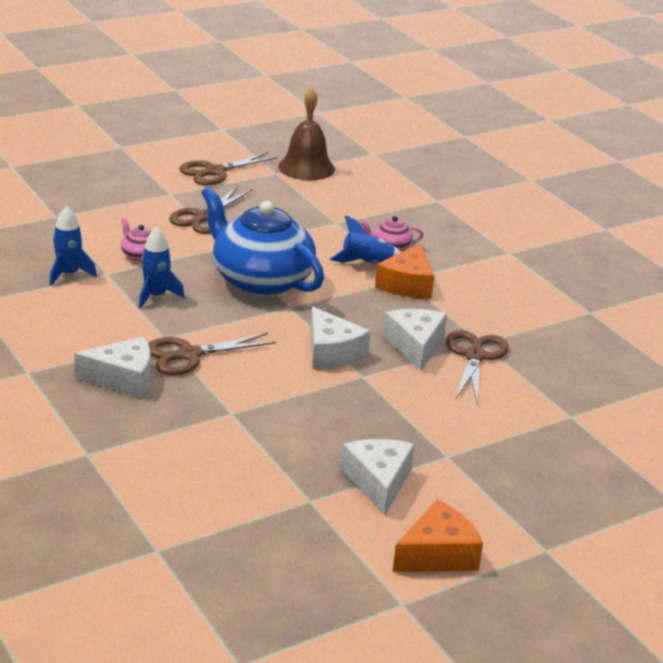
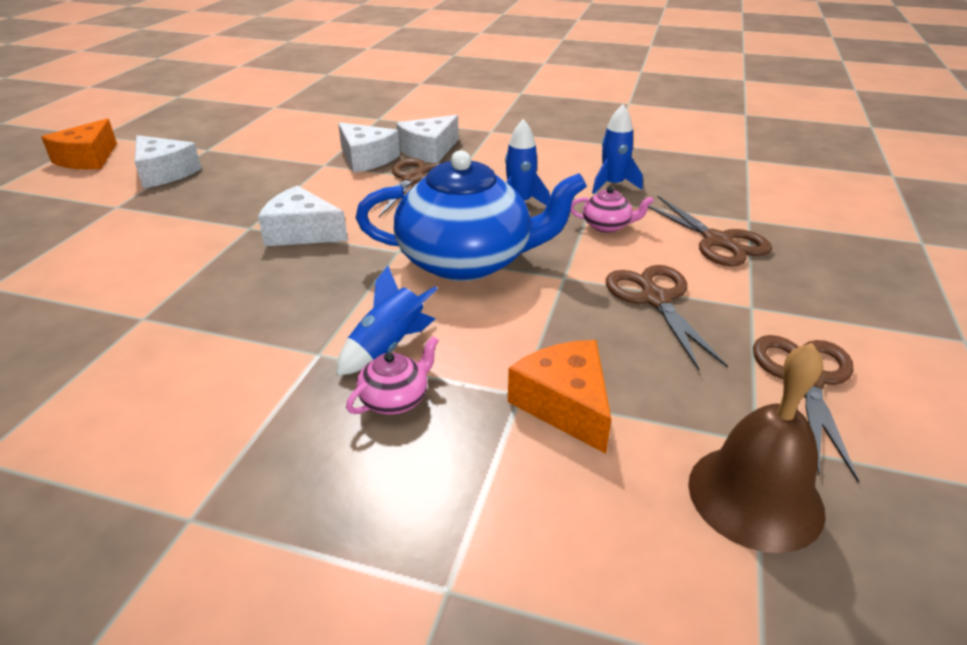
camera: 140 degrees right, 5 degrees up
(407, 284) = (305, 346): orange cheese -> orange cheese (565, 404)
(415, 346) = (222, 277): white cheese -> white cheese (366, 159)
(475, 355) = (141, 299): brown scissors -> brown scissors (719, 242)

